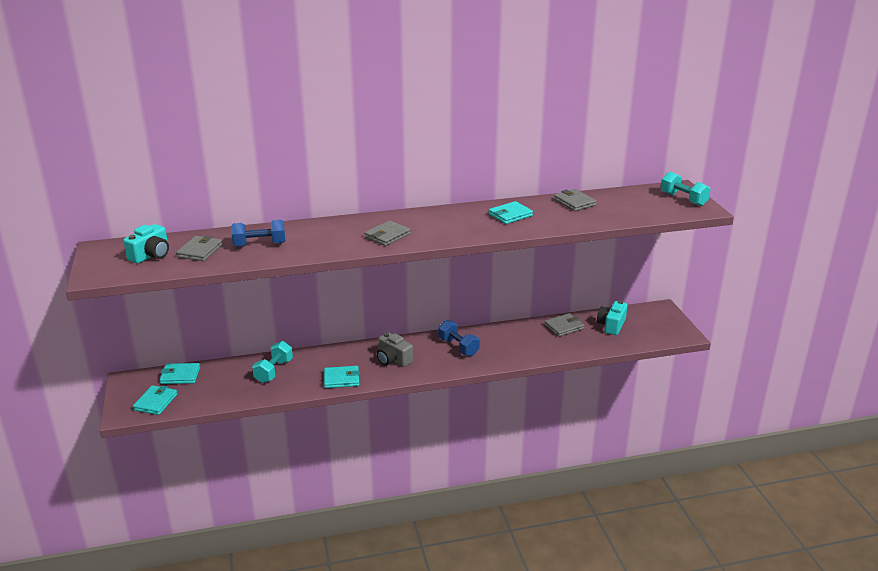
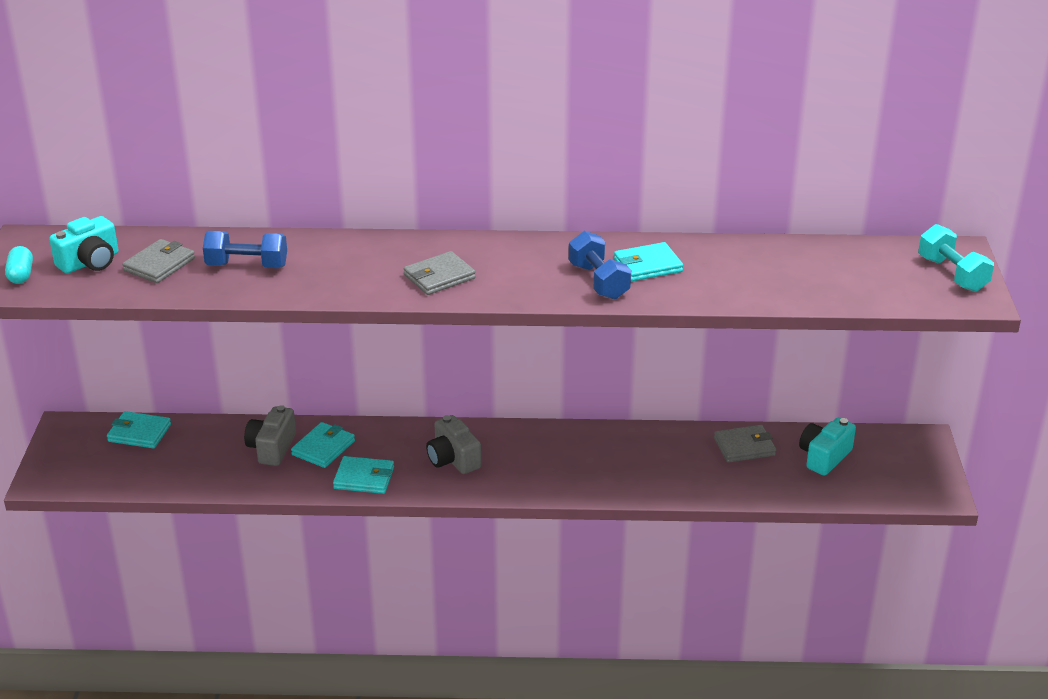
camera: 15 degrees right, 5 degrees up
(105, 268) = (21, 275): none -> turquoise capsule
(156, 402) = (92, 469): turquoise wallet -> turquoise wallet (323, 448)
(274, 371) = (272, 448): turquoise dumbbell -> grey camera
(458, 347) = (561, 454): blue dumbbell -> blue dumbbell (598, 281)
(574, 202) = (765, 255): grey wallet -> none

